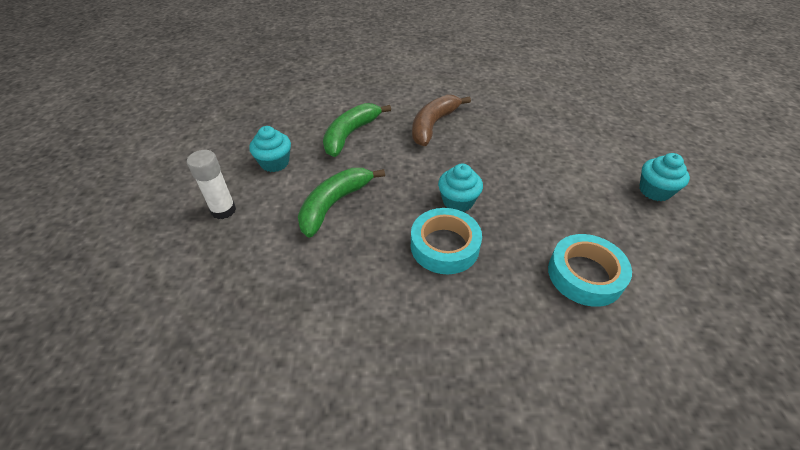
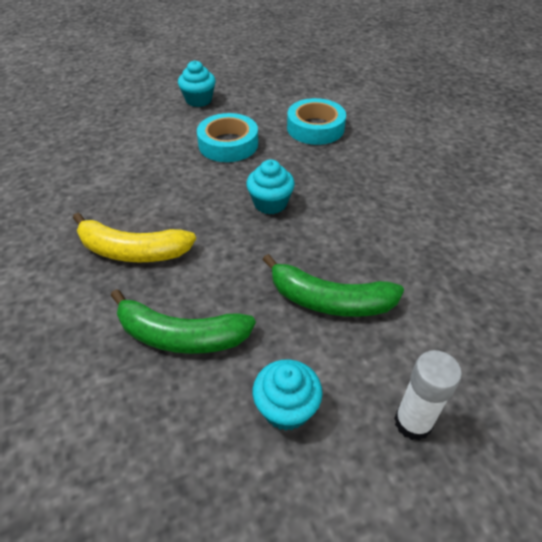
camera: 110 degrees left, 0 degrees up
(433, 125) = (132, 251): brown banana -> yellow banana
(444, 246) = (334, 201): turquoise tape -> turquoise tape (228, 144)

